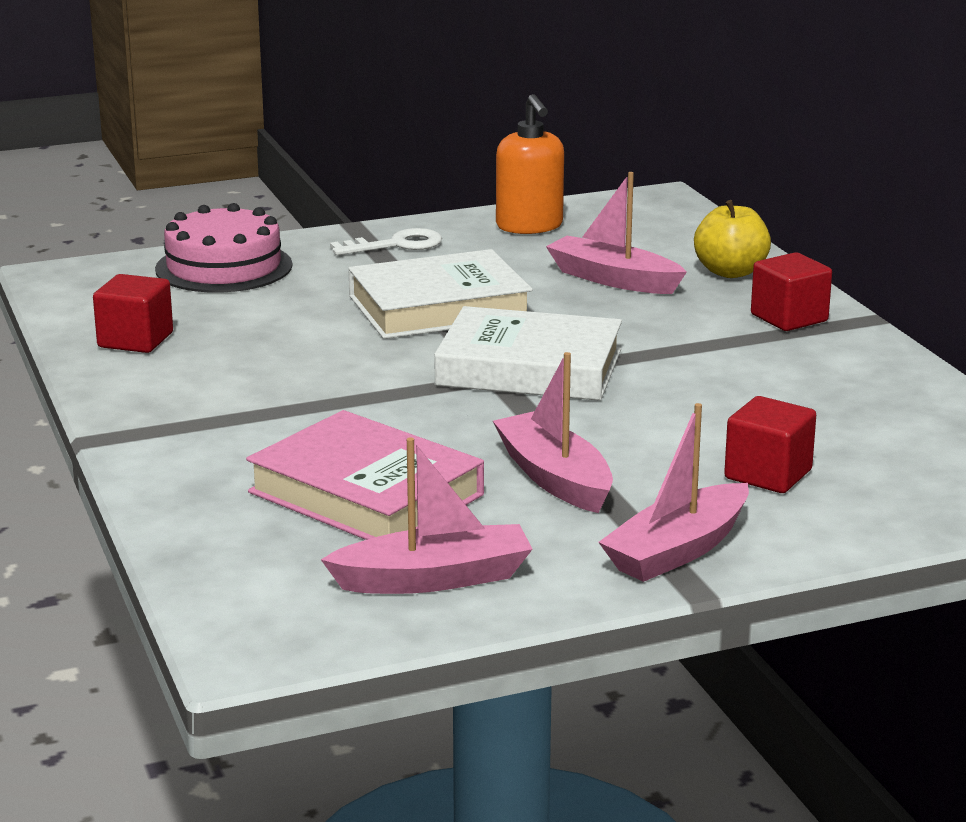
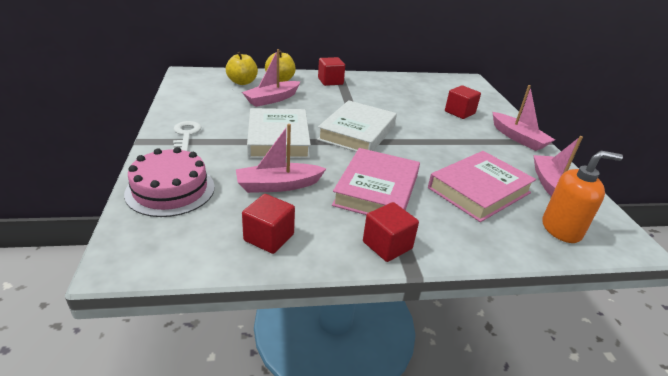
camera: 80 degrees left, 10 degrees up
(147, 418) = (387, 245): none -> red cube
(308, 400) = (377, 190): none -> pink book
(529, 226) = (193, 102): orange soap dispenser -> orange soap dispenser (561, 229)
(554, 478) = (463, 147): pink boat -> pink boat (278, 185)
(671, 244) = (242, 82): none -> yellow apple

